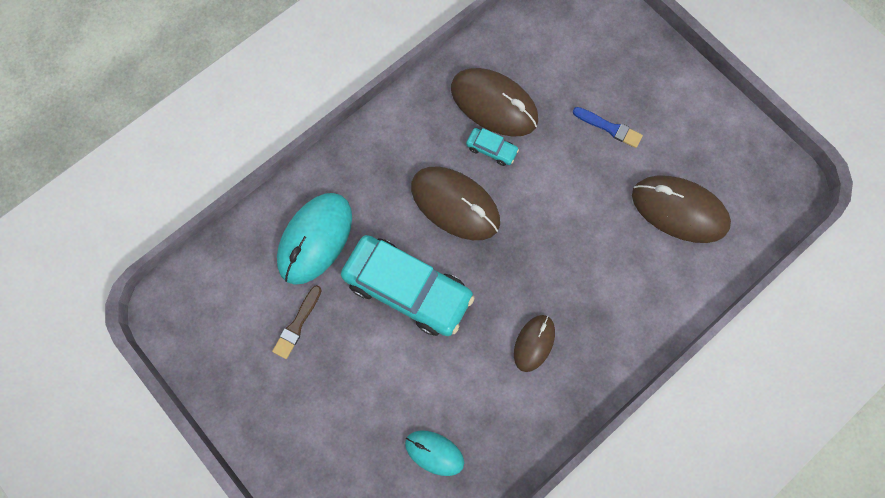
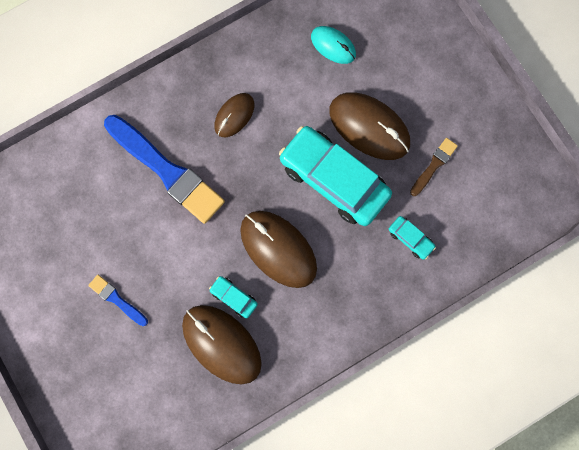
camera: 170 degrees left, 5 degrees up
(315, 239) = (410, 238): turquoise mouse -> turquoise car
(594, 266) = (167, 171): none -> blue brush
(679, 210) = (76, 208): brown mouse -> brown mouse (369, 127)

